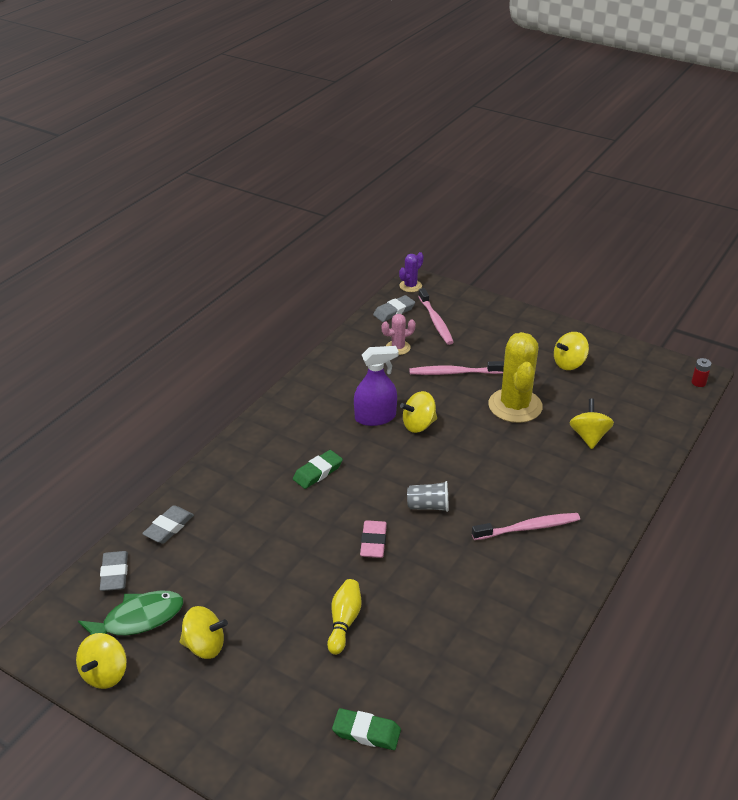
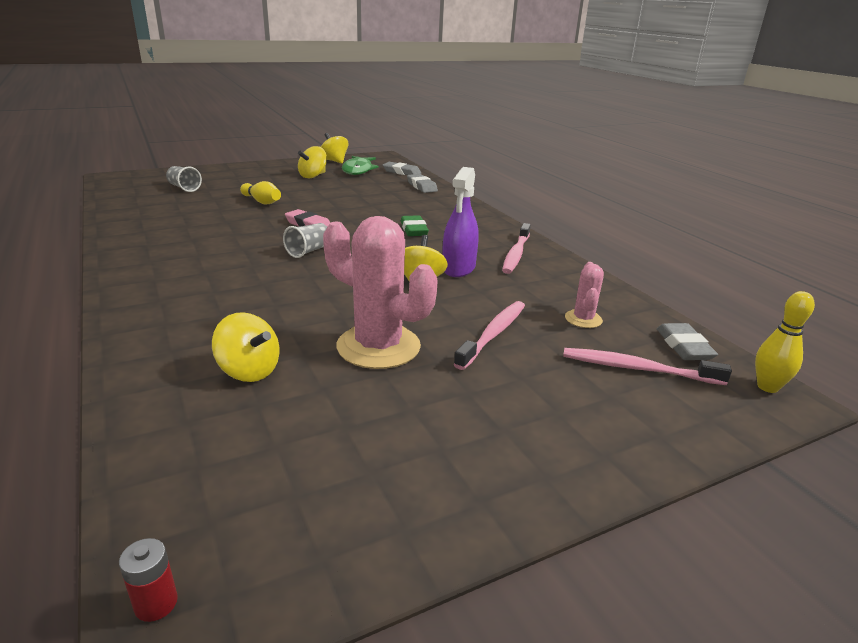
camera: 120 degrees right, 10 degrees down
(366, 732) = (184, 188): green eraser -> grey cup
(410, 286) = (767, 387): purple cactus -> yellow bowling pin
(515, 406) = (378, 347): yellow cactus -> pink cactus
(528, 528) = (207, 277): pink toothbrush -> pink toothbrush (516, 254)
(569, 363) = (416, 443): yellow spinning top -> none

